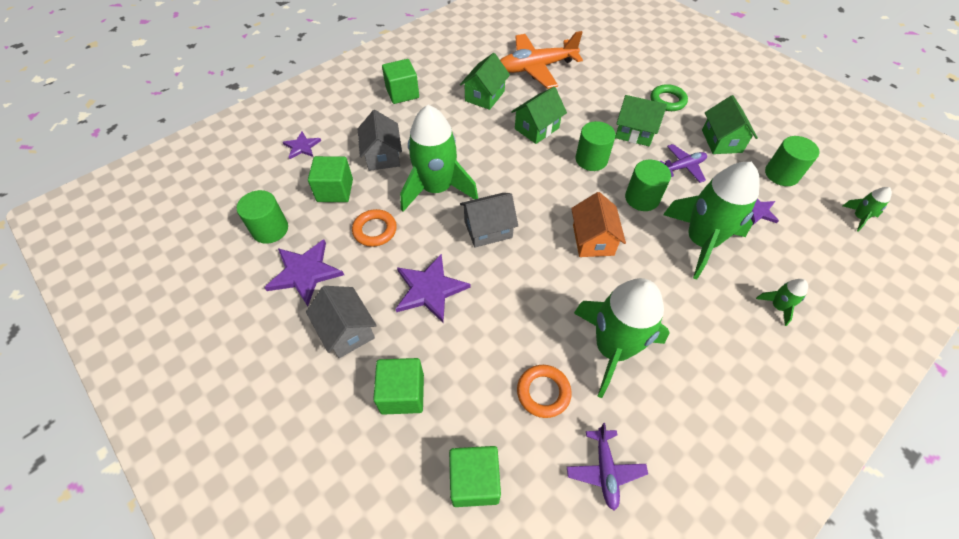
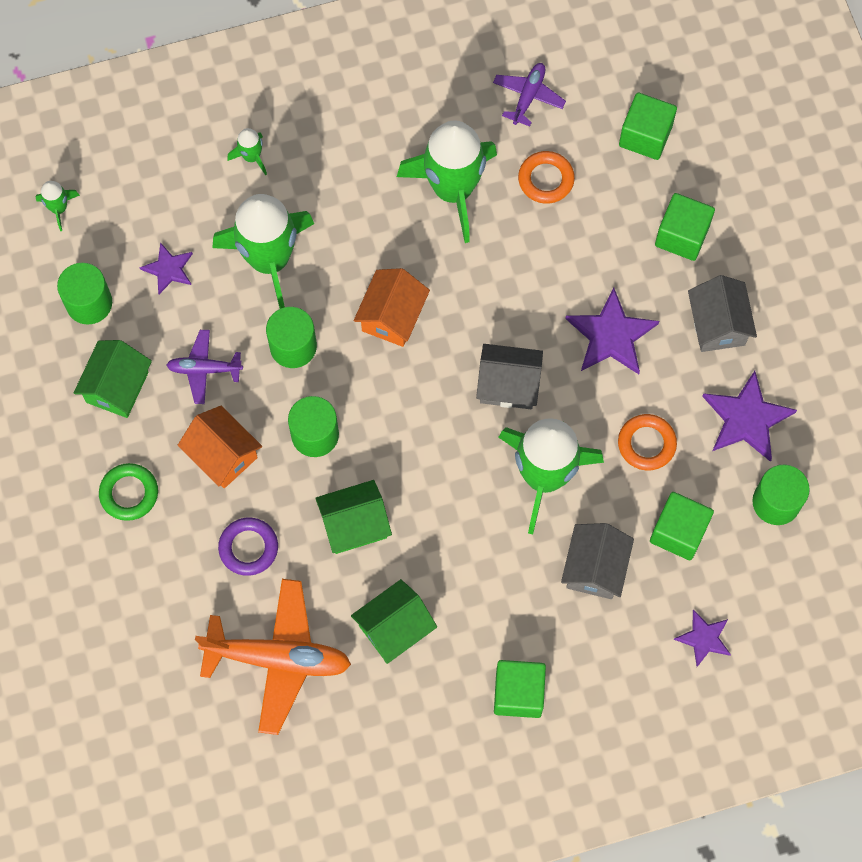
camera: 155 degrees left, 15 degrees up
(586, 101) = (248, 548): none -> purple ring
(634, 132) = (223, 455): green house -> orange house

